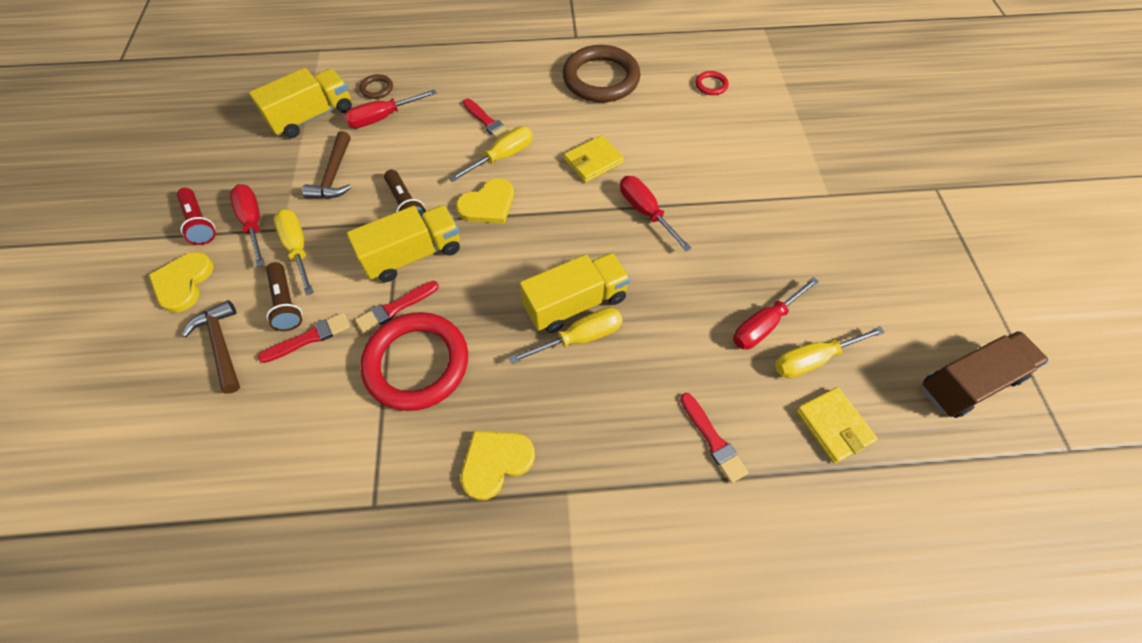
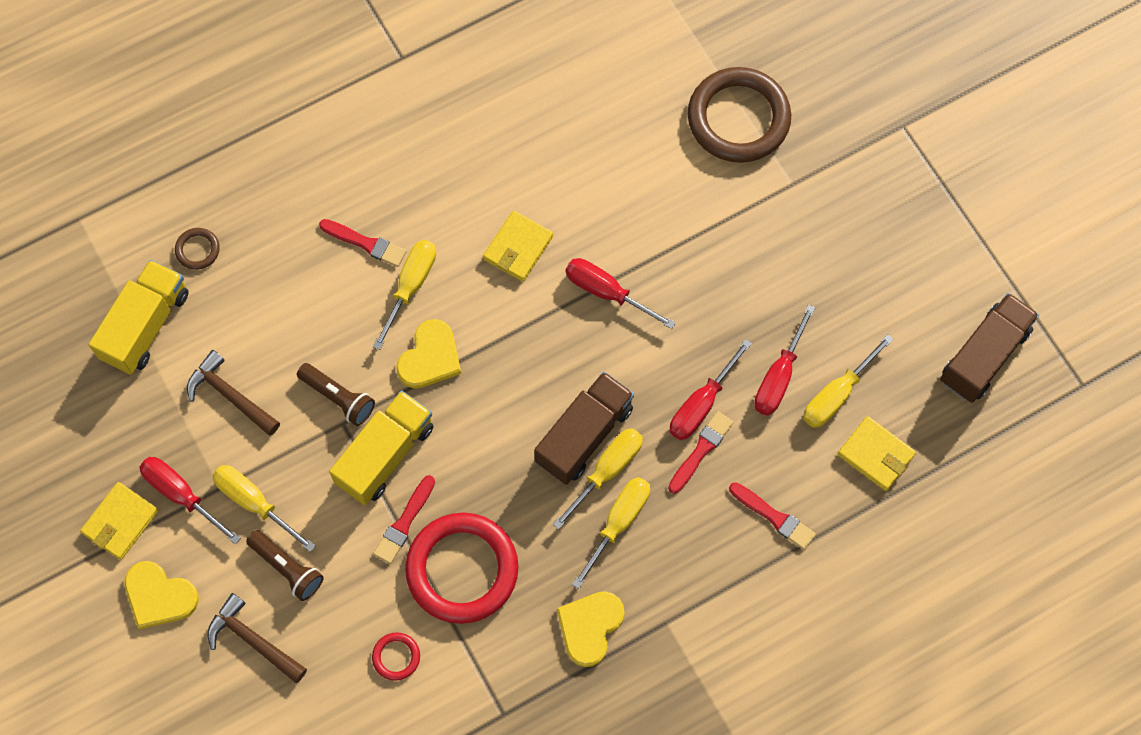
camera: 25 degrees left, 10 degrees up
(183, 282) = (159, 596): yellow heart -> yellow heart turned 45 degrees counterclockwise
(200, 223) = (120, 522): red flashlight -> yellow wallet
(309, 338) = (337, 592): red brush -> red brush (701, 450)
(334, 175) = (230, 395): brown hammer -> brown hammer turned 150 degrees clockwise
(383, 118) = (234, 290): red screwdriver -> red screwdriver (702, 404)
(567, 383) = (618, 523): none -> yellow screwdriver
(575, 303) = (584, 435): yellow truck -> brown truck
(601, 78) = (468, 117): brown ring -> brown ring (738, 118)
(711, 85) = (605, 72): red ring -> red ring (396, 657)

